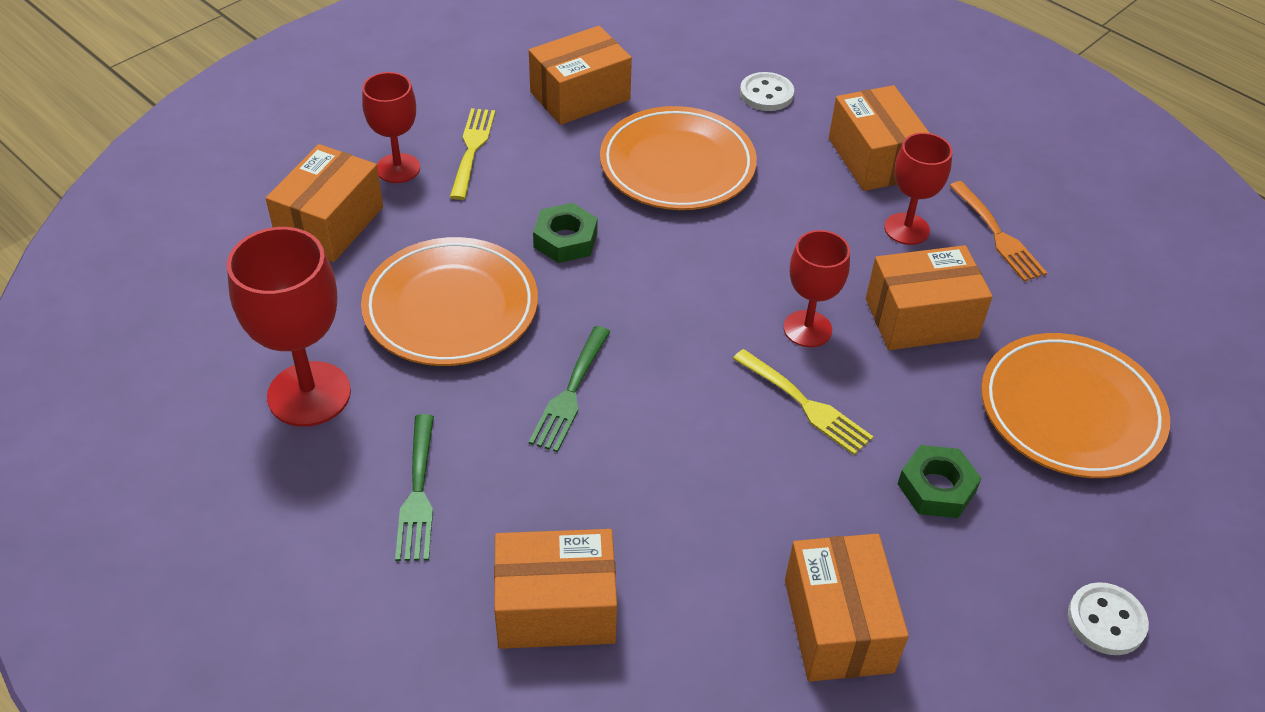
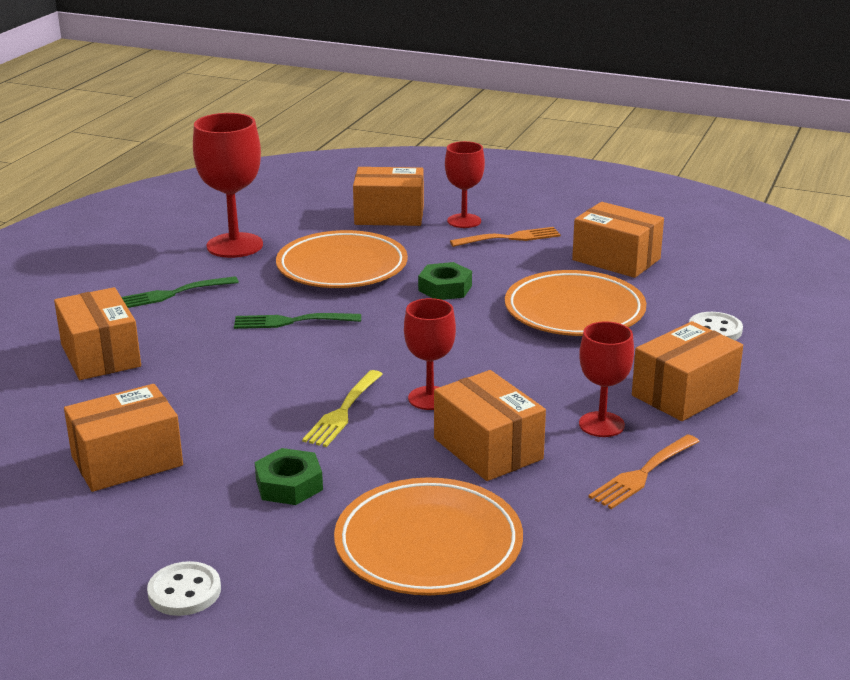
camera: 70 degrees right, 20 degrees down
(472, 149) = (509, 238): yellow fork -> orange fork

